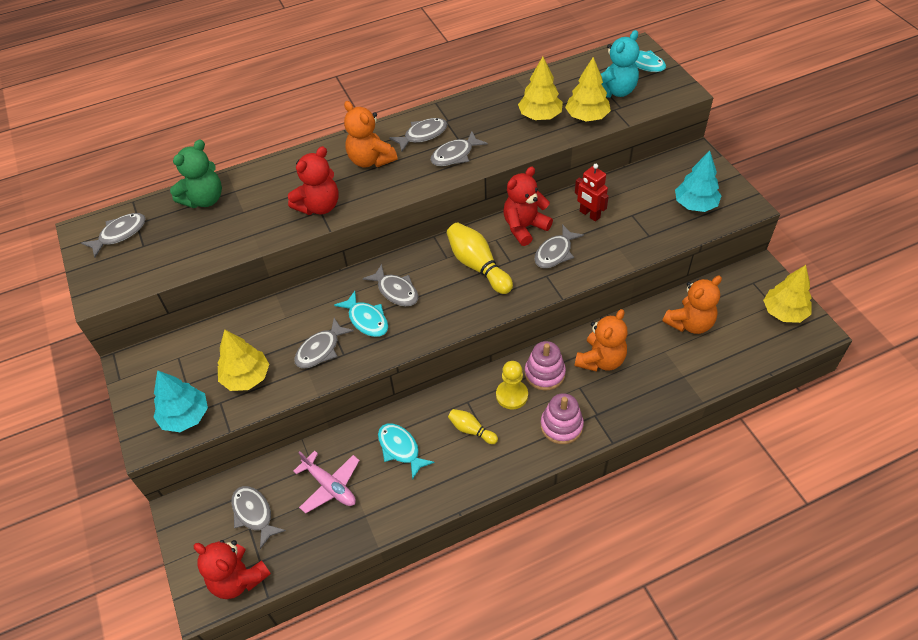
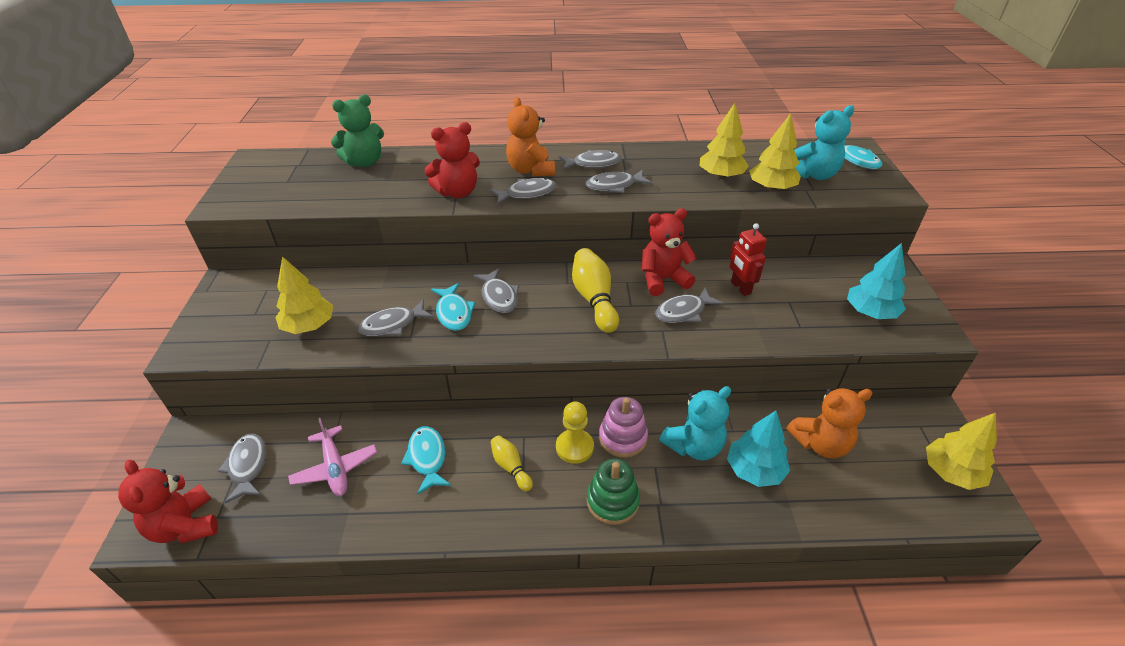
camera: 20 degrees right, 10 degrees down
(120, 234) = (277, 168): grey fish -> grey fish (527, 193)
(185, 416) = (231, 341): turquoise tree -> turquoise tree (754, 470)
(561, 426) = (612, 501): pink stacking toy -> green stacking toy
(600, 360) = (694, 446): orange teddy bear -> turquoise teddy bear

